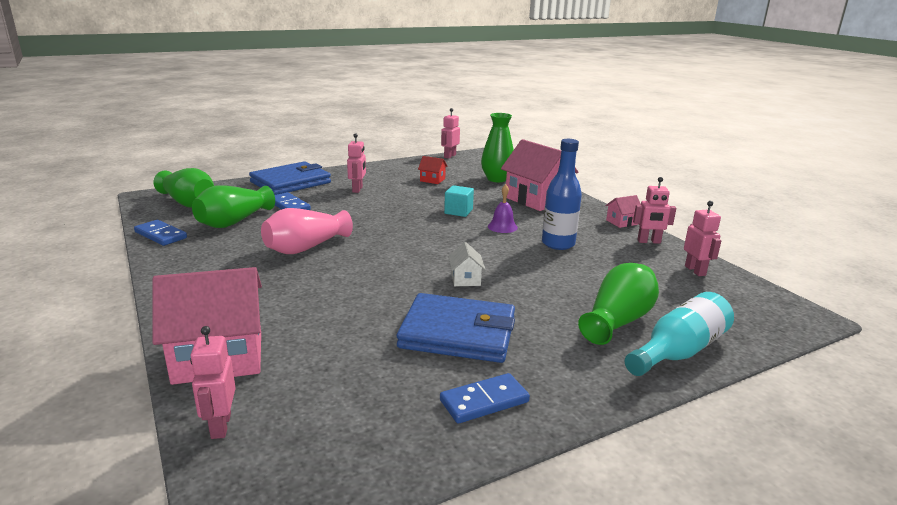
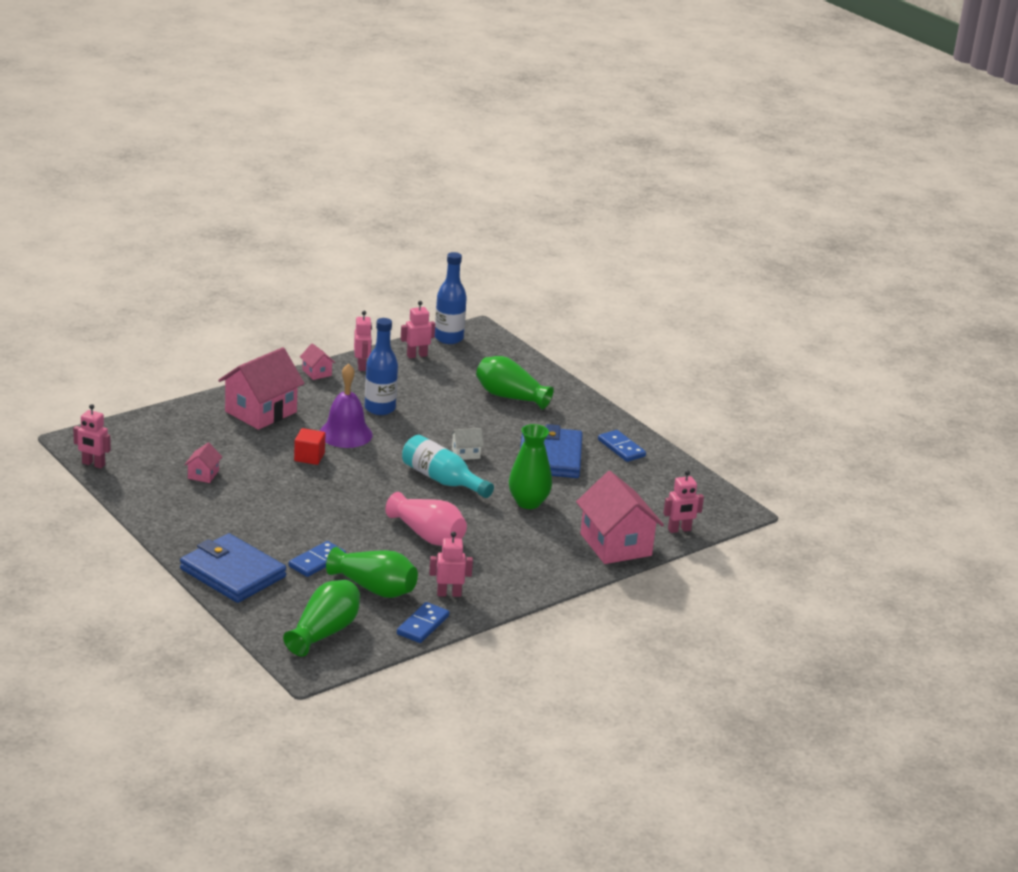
camera: 100 degrees left, 5 degrees up
(357, 189) = (250, 523): pink robot -> pink robot (449, 594)
(432, 180) = (203, 474): red house -> pink house
(458, 211) = (309, 457): turquoise cube -> red cube
(497, 179) = (192, 432): green vase -> green vase (528, 502)
(502, 227) = (345, 434): purple bell -> purple bell, size x1.76
(678, 351) = (542, 381): turquoise bottle -> turquoise bottle (442, 480)
(759, 293) = (448, 338): none -> blue bottle

